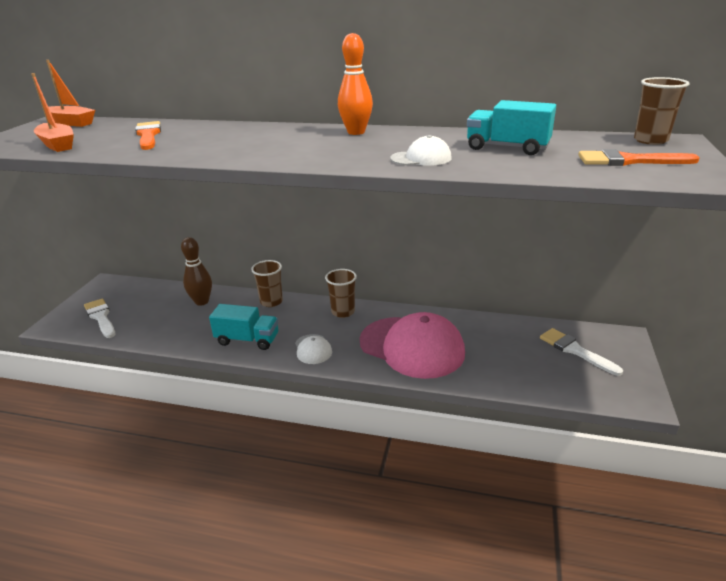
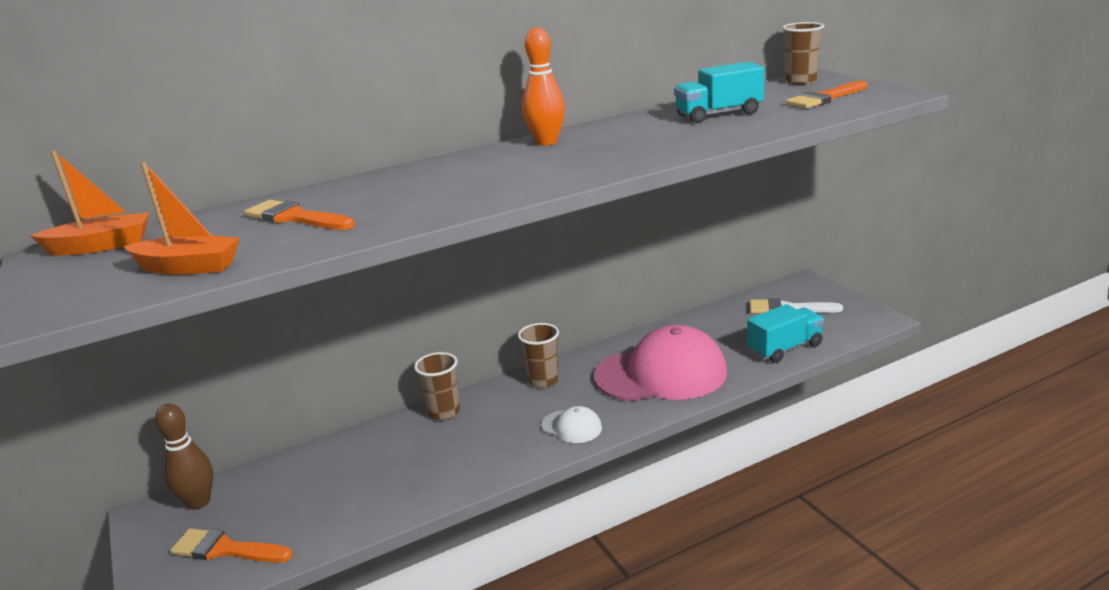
camera: 40 degrees left, 5 degrees down
(101, 317) = (226, 549): white brush -> orange brush
(202, 302) = (351, 457): brown bowling pin -> brown bowling pin (198, 502)
(247, 340) = (484, 458): turquoise truck -> turquoise truck (784, 348)
(421, 158) = (676, 142): white cap -> none

